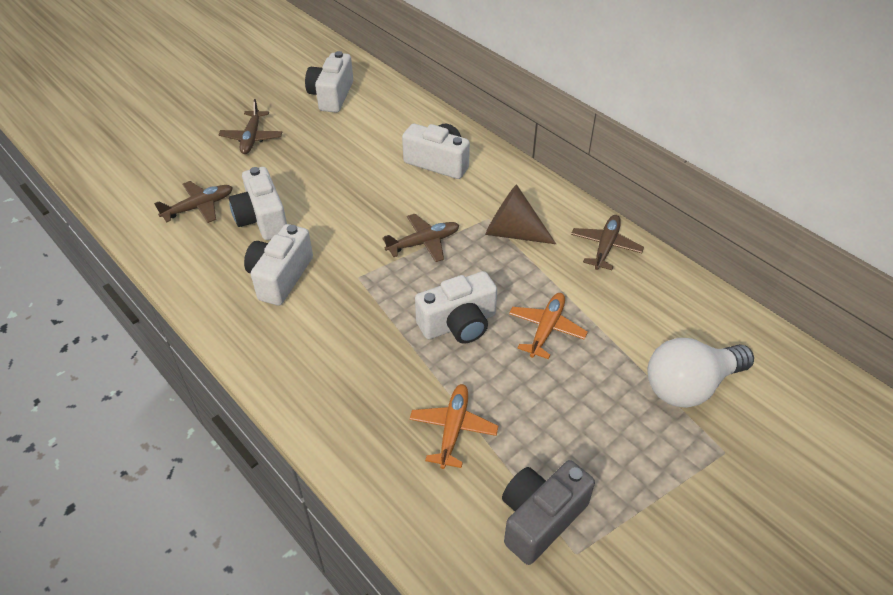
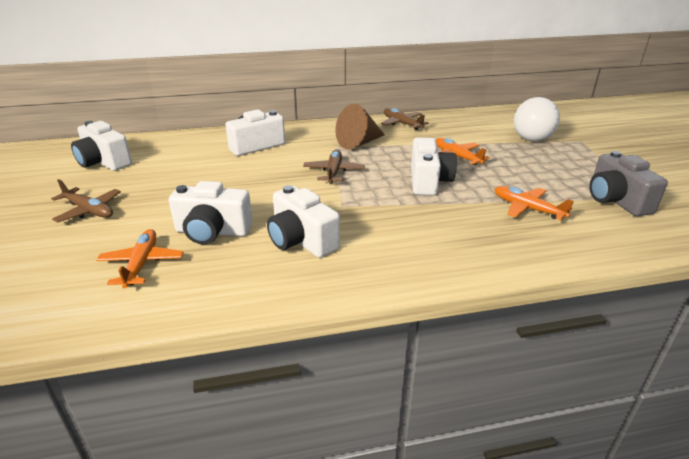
camera: 60 degrees left, 15 degrees down
(199, 207) = (141, 264): brown plane -> orange plane

